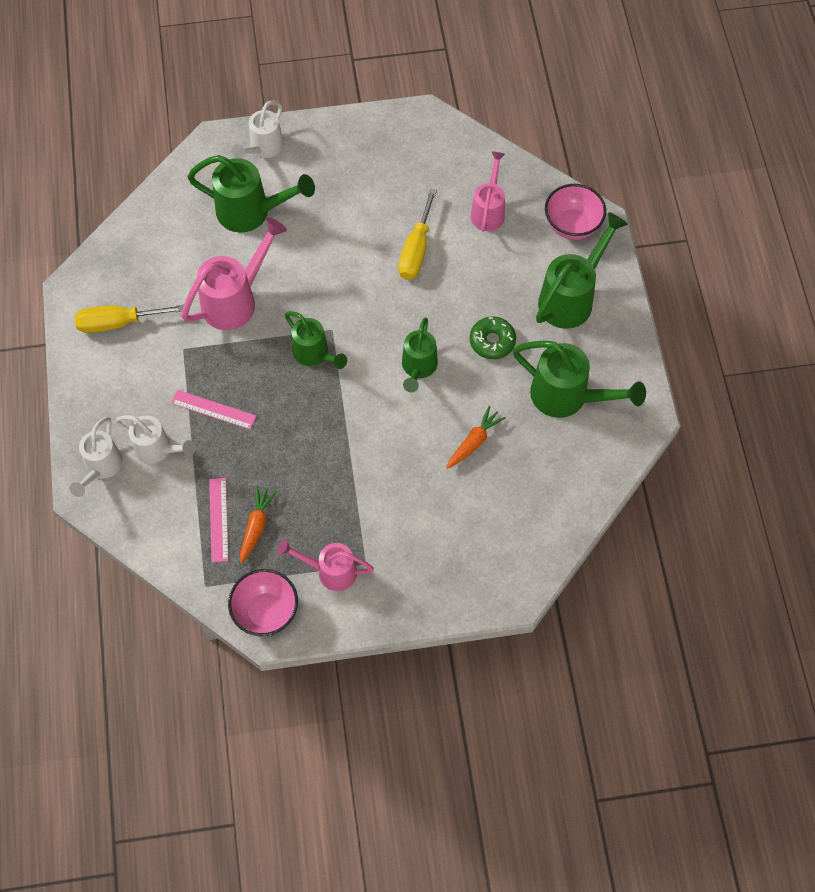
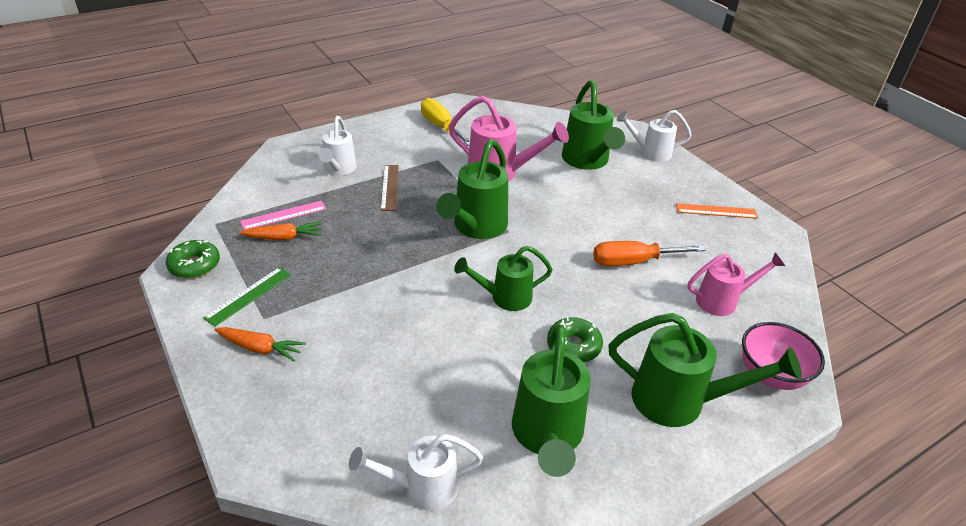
camera: 65 degrees right, 25 degrees down
(101, 467) = (311, 148): white watering can -> white watering can (422, 488)
(213, 409) = (389, 187): pink ruler -> brown ruler
(266, 612) = (194, 265): pink bowl -> green donut
(314, 354) = (476, 227): green watering can -> green watering can, size x1.53
(330, 571) = (248, 296): pink watering can -> green ruler
(378, 147) = (716, 211): none -> orange ruler
(416, 250) = (633, 262): yellow screwdriver -> orange screwdriver
(474, 442) = (442, 365): orange carrot -> orange carrot (260, 348)

